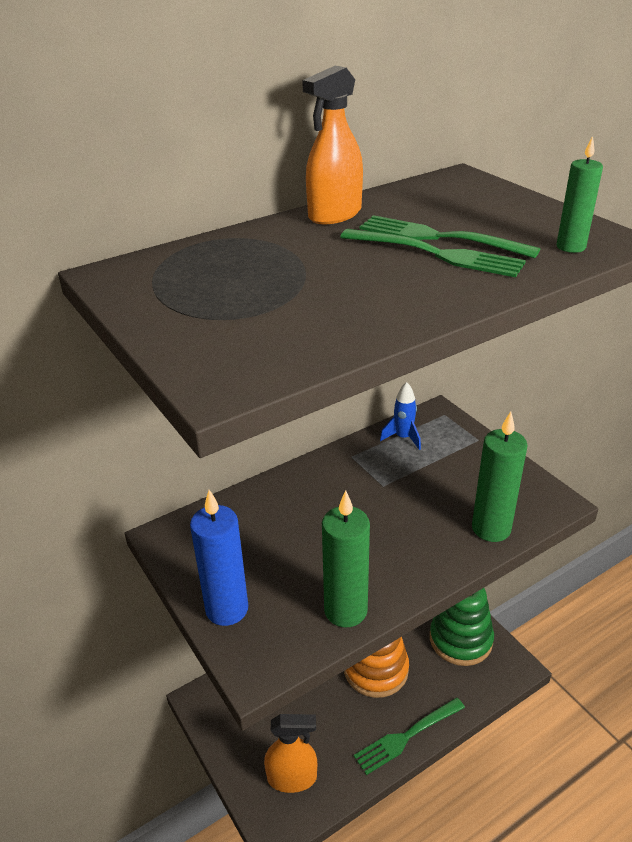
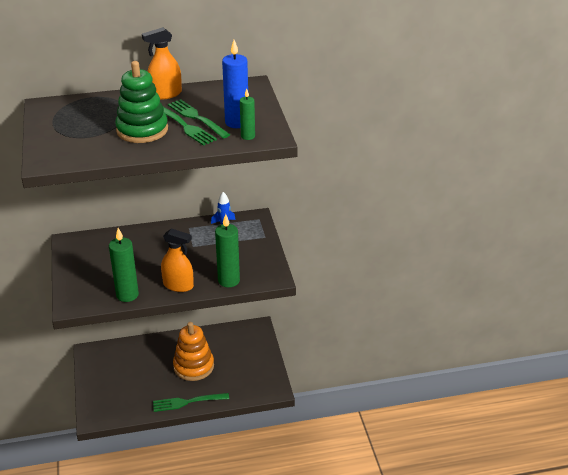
camera: 20 degrees right, 0 degrees up
(227, 609) = (75, 279): blue candle -> blue candle (237, 122)
(292, 777) = (115, 400): orange spray bottle -> orange spray bottle (178, 285)
(460, 639) = (254, 366): green stacking toy -> green stacking toy (142, 130)

